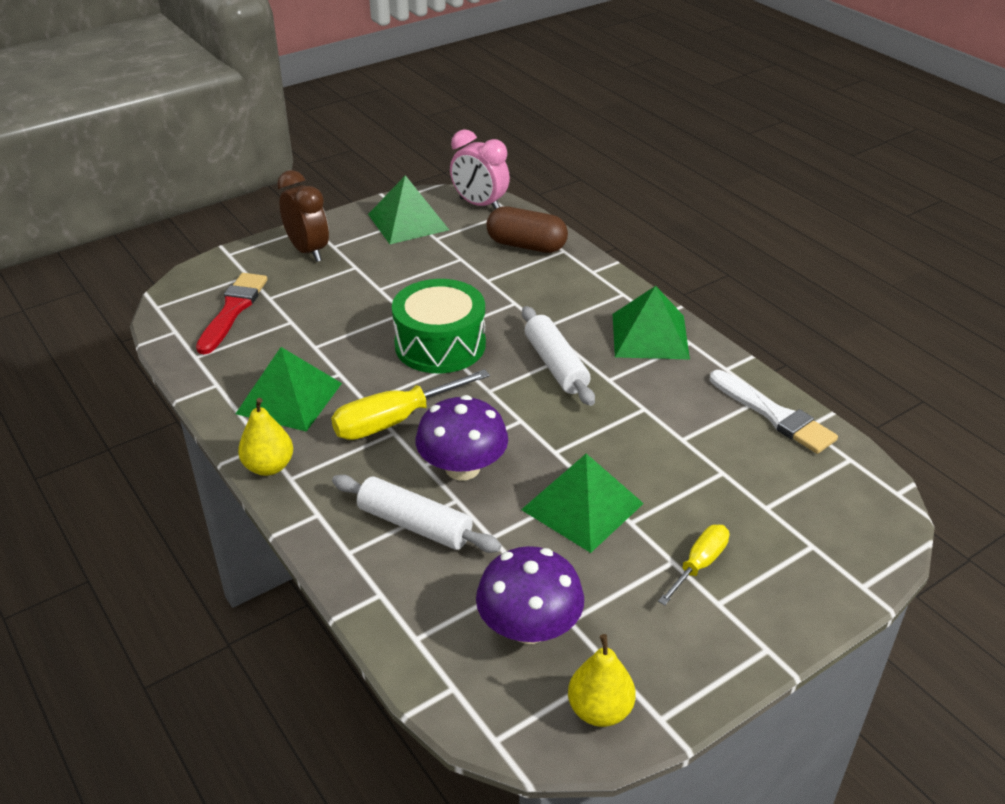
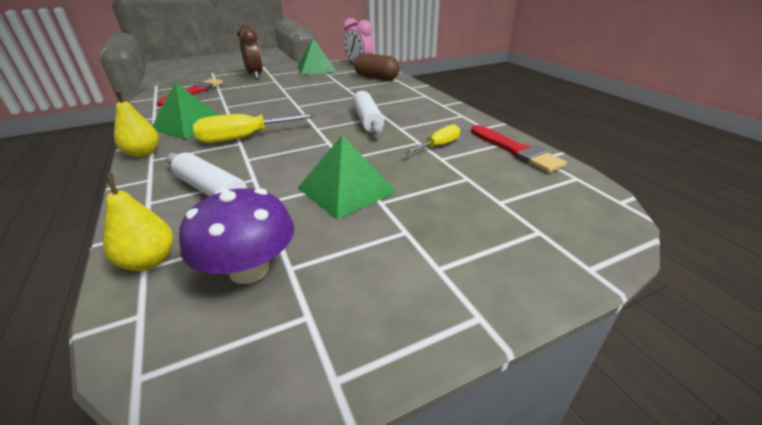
camera: 10 degrees right, 5 degrees down
(440, 345) = (300, 109): green drum -> none
(462, 468) = (271, 162): purple mushroom -> none
(600, 710) = (270, 360): yellow pear -> yellow pear (149, 261)
(650, 336) = (436, 111): green pyramid -> none
(699, 564) = (429, 236): yellow screwdriver -> yellow screwdriver (438, 146)
(774, 415) = (516, 150): white brush -> red brush

